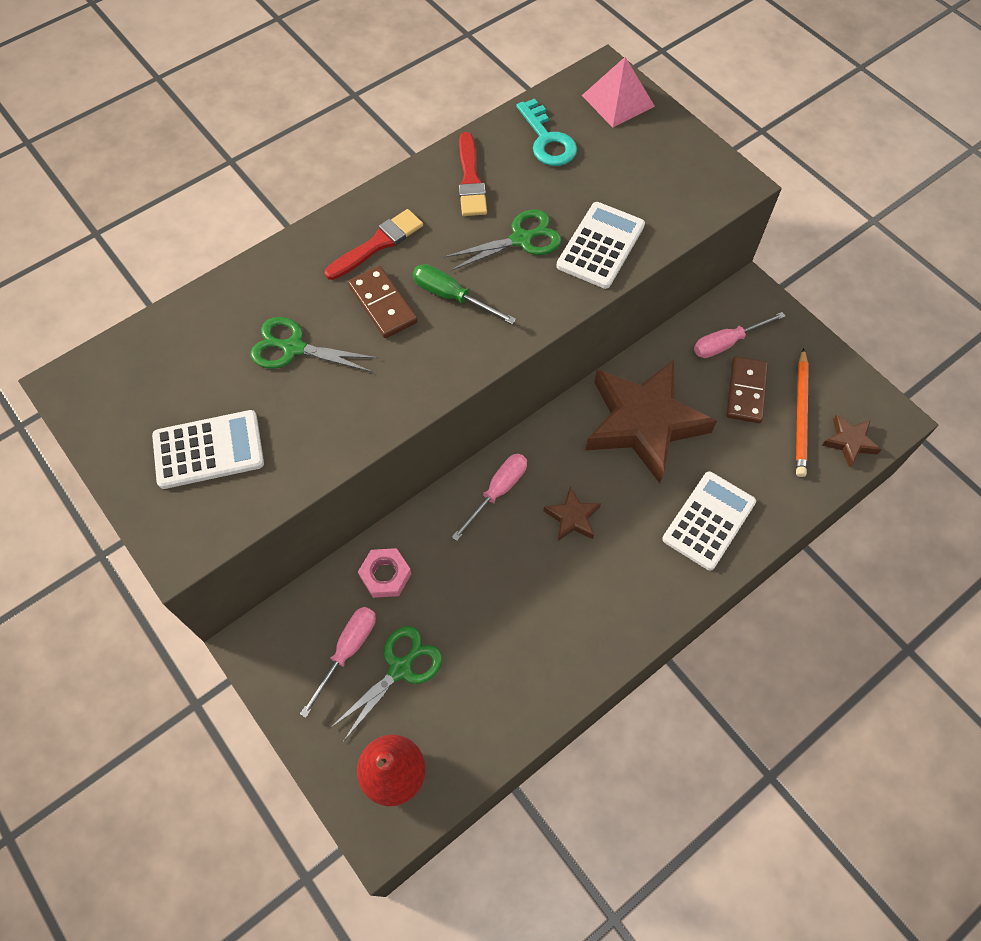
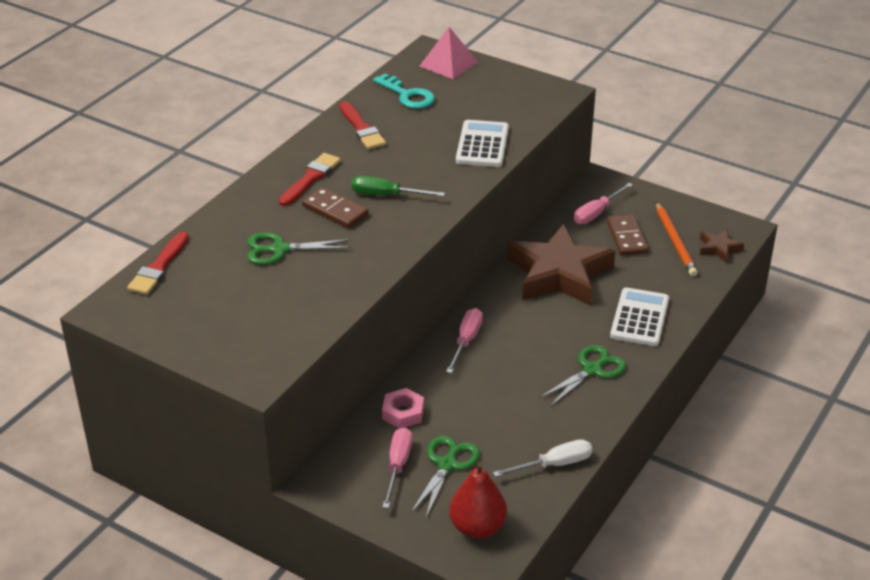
camera: 20 degrees left, 25 degrees down
(152, 335) = (159, 267): none -> red brush
(208, 450) = (247, 320): white calculator -> none
(517, 711) = (554, 464): none -> white screwdriver
(521, 239) = (420, 153): green scissors -> green scissors (592, 370)
(572, 517) = (534, 342): brown star -> none

